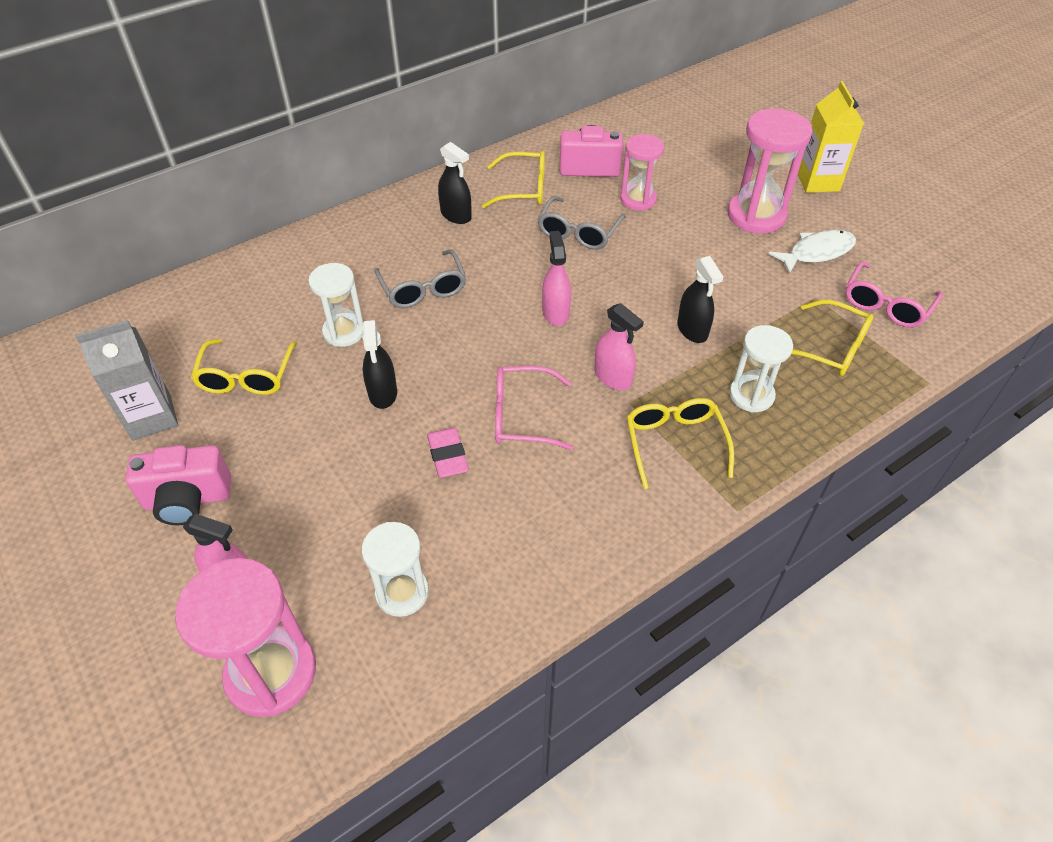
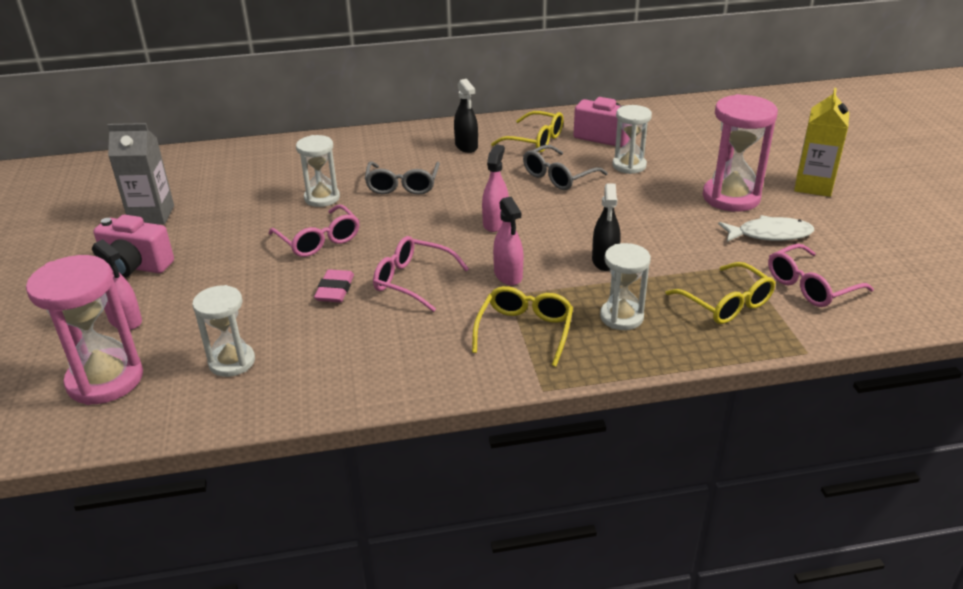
camera: 25 degrees right, 15 degrees down
(246, 377) = (232, 208): yellow glasses -> none
(383, 393) = (319, 240): black spray bottle -> pink glasses
(638, 199) = (629, 166): pink hourglass -> white hourglass

